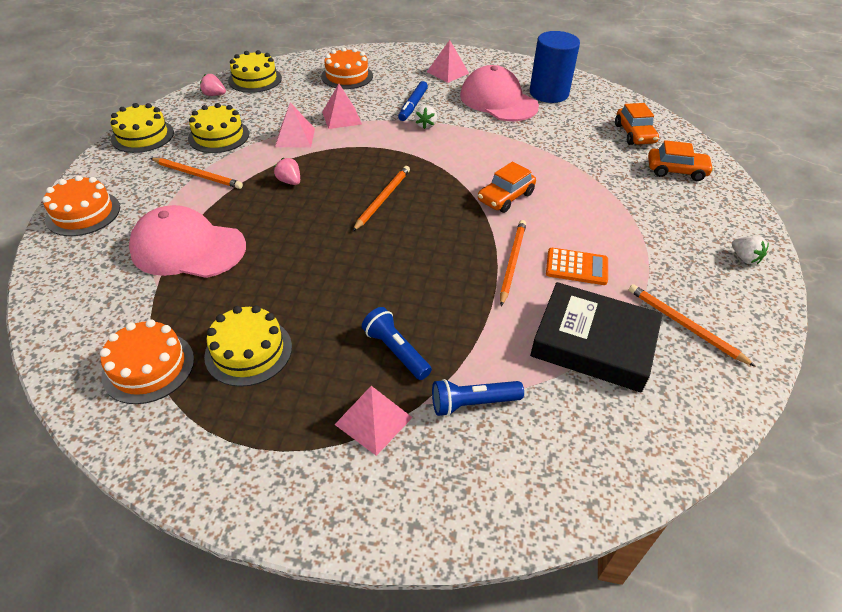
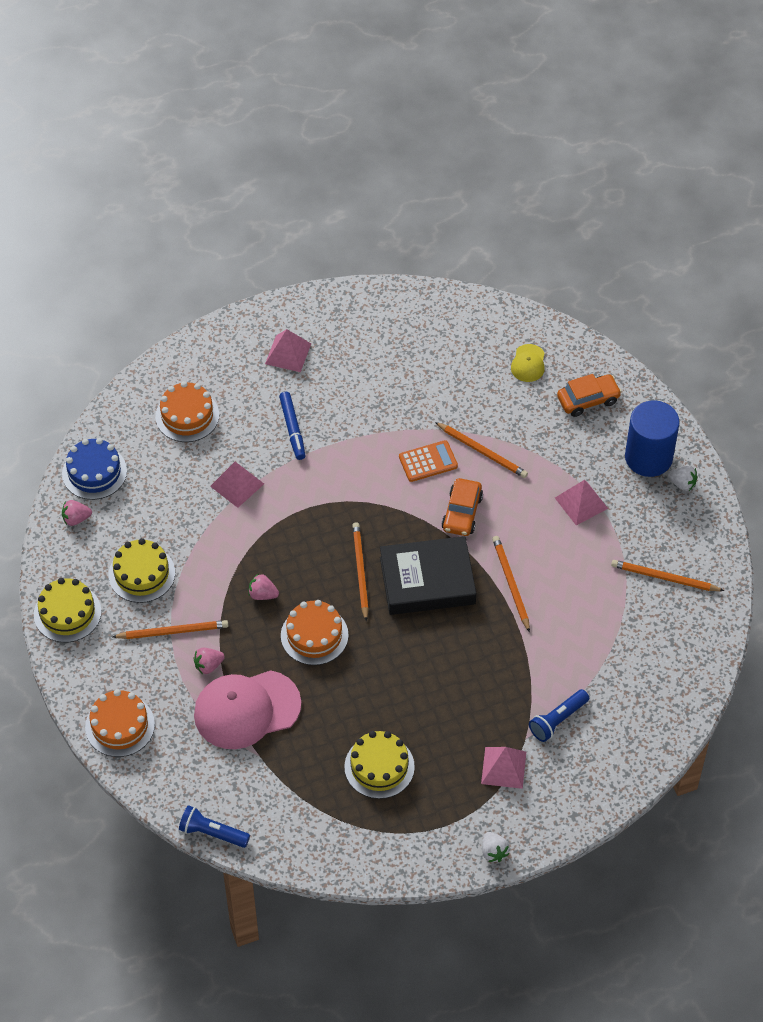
camera: 30 degrees left, 10 degrees up
(148, 367) = (322, 816): orange cake -> orange cake (314, 635)
(196, 206) = (208, 665): none -> pink strawberry
(255, 79) = (94, 472): yellow cake -> blue cake
(295, 137) = (216, 536): pink pyramid -> pink pyramid (581, 503)
(396, 351) = (480, 710): blue flashlight -> blue flashlight (212, 833)
(425, 125) = (326, 453): white strawberry -> white strawberry (493, 852)
(498, 101) = (371, 377): pink cap -> none
(549, 93) = (413, 337): blue cylinder -> blue cylinder (648, 457)
(555, 168) = (482, 451): none -> orange pencil
(576, 267) = (562, 562): orange calculator -> orange calculator (428, 461)
(593, 343) = (610, 628): black book -> black book (427, 581)
(634, 134) = (528, 363): orange car -> yellow cap

